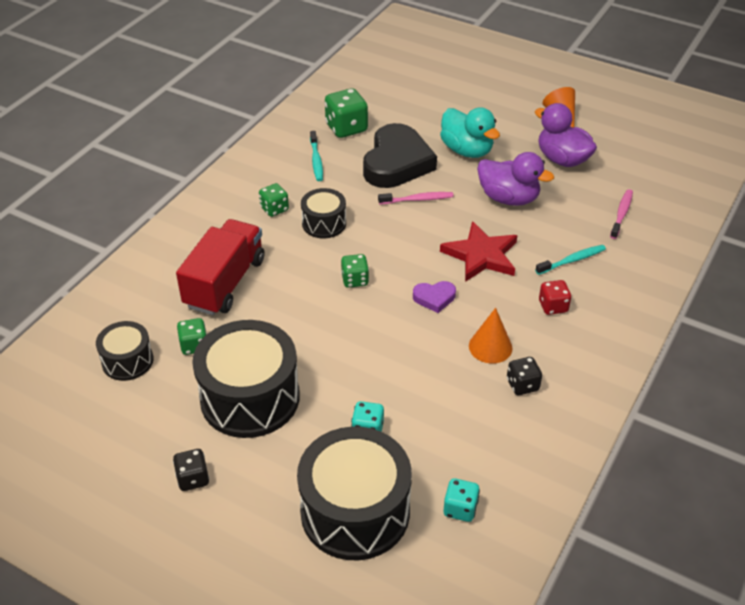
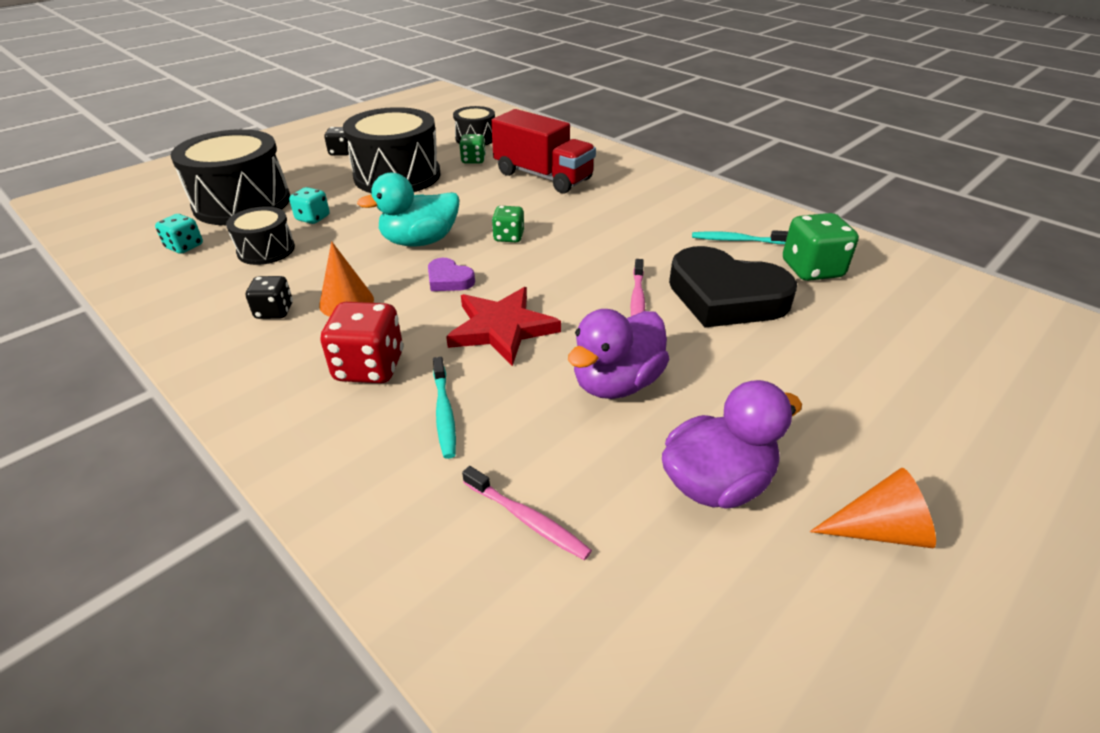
camera: 105 degrees right, 5 degrees down
(274, 209) = (646, 207): green dice -> none
(324, 223) = (611, 231): black drum -> black drum (266, 250)
(434, 298) = (449, 280): purple heart -> purple heart turned 60 degrees counterclockwise
(467, 150) = (752, 367): turquoise duck -> turquoise duck (420, 241)
(553, 306) = (369, 367): red dice -> red dice, size x1.66

